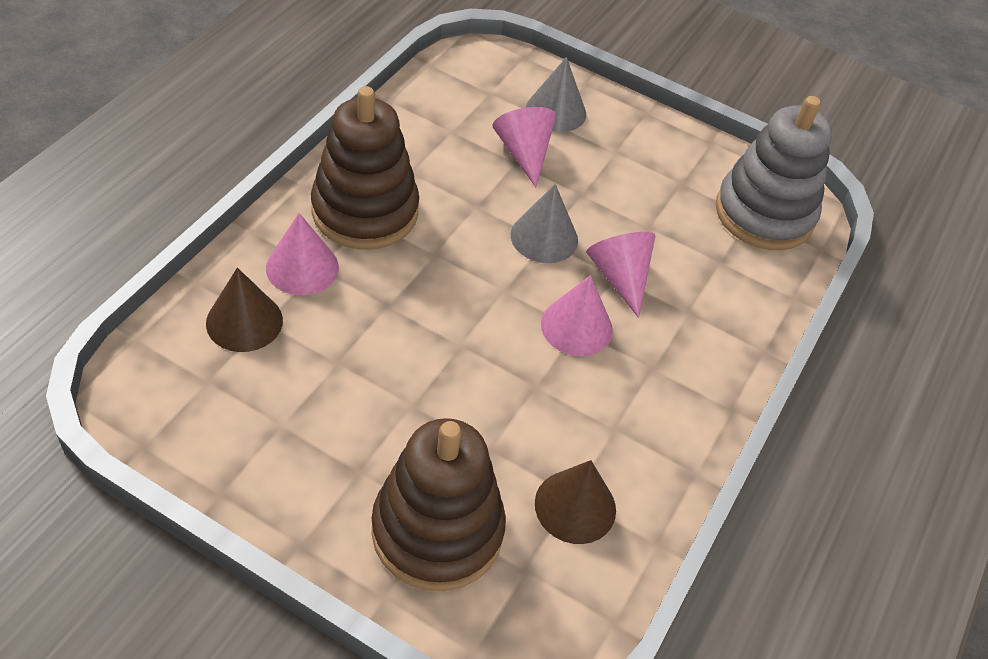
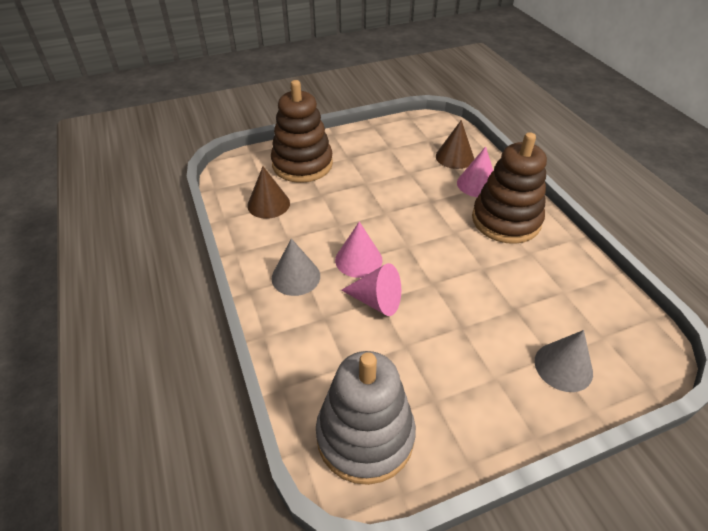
camera: 135 degrees right, 5 degrees down
(524, 153) = (521, 318): pink cone -> none
(544, 237) = (435, 284): grey cone -> grey cone (296, 277)

